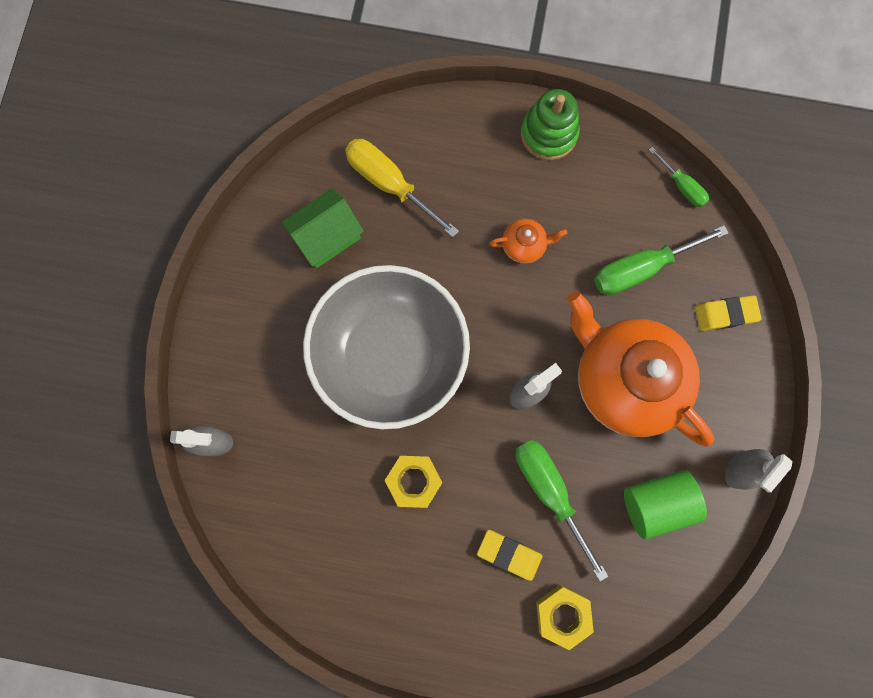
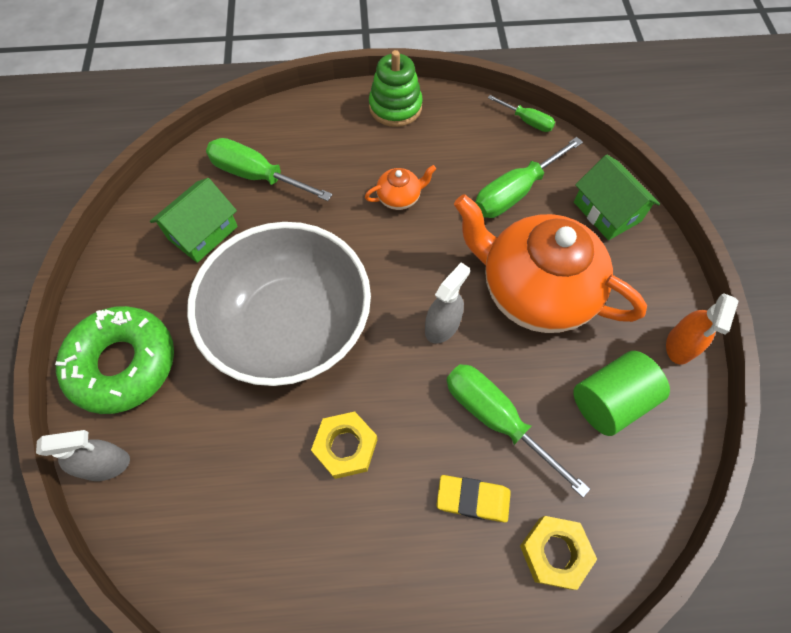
camera: 15 degrees left, 15 degrees down
(237, 354) = (123, 364): none -> green donut
(390, 184) = (257, 176): yellow screwdriver -> green screwdriver
(725, 314) = (607, 212): yellow eraser -> green house
(740, 469) = (680, 345): grey spray bottle -> orange spray bottle

